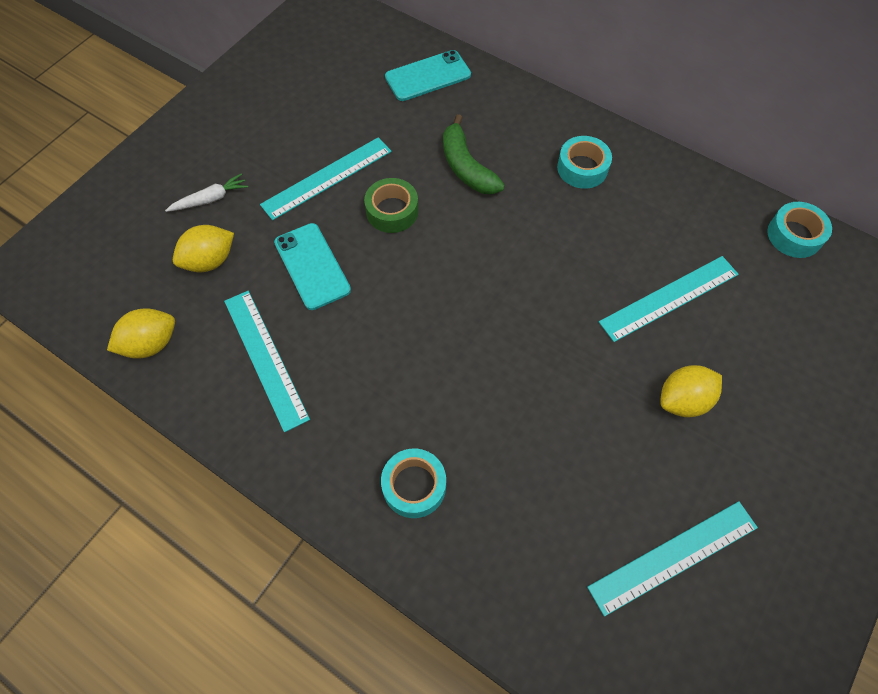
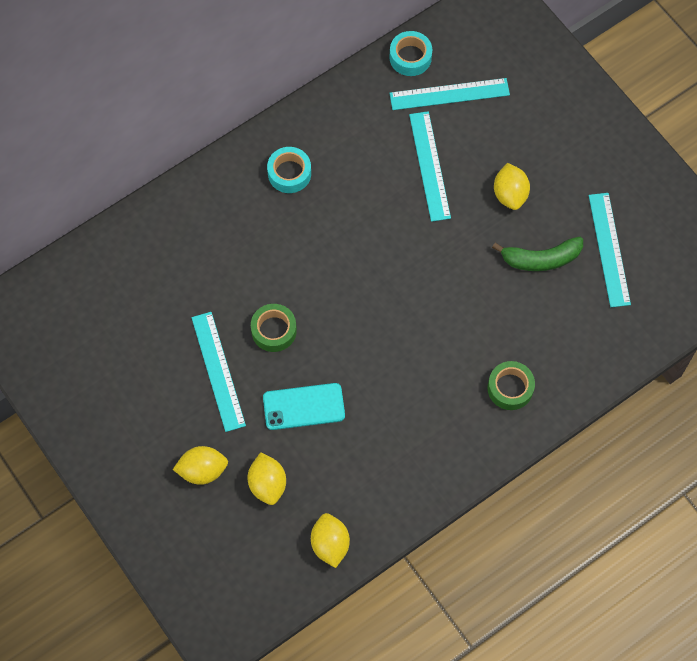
camera: 70 degrees left, 5 degrees up
(210, 199) = (202, 470): white carrot -> yellow lemon
(265, 358) = (374, 462): turquoise ruler -> turquoise ruler (449, 94)
(414, 486) = (510, 388): turquoise tape -> green tape
(428, 76) = (136, 254): turquoise phone -> none
(466, 167) = (252, 259): green banana -> green banana (541, 259)

